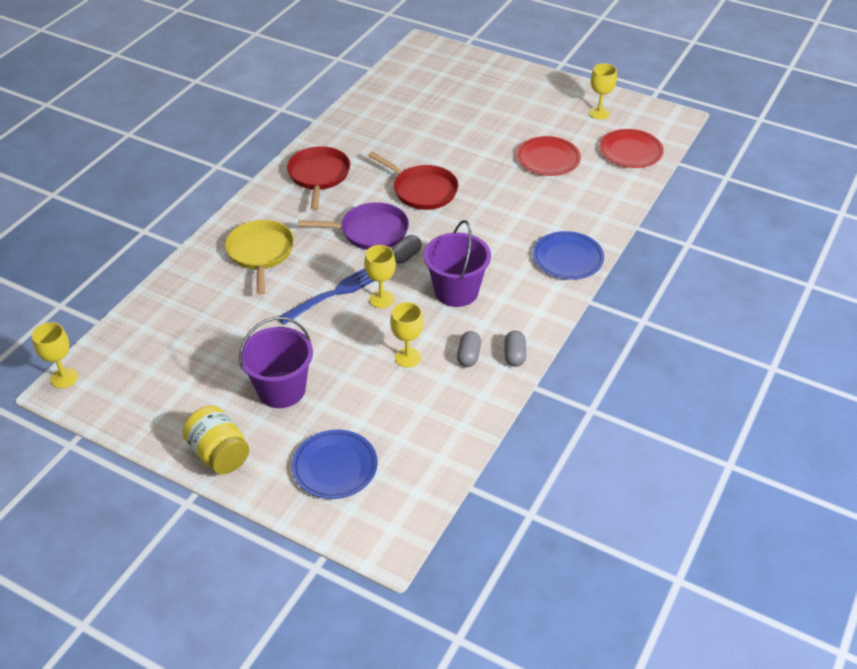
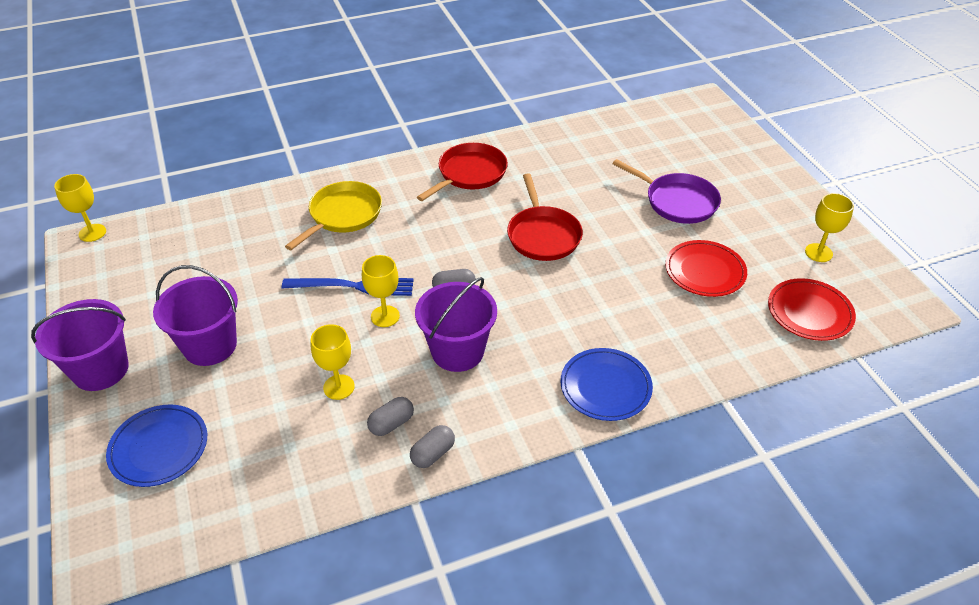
camera: 40 degrees right, 0 degrees up
(219, 454) = (100, 369): yellow jar -> purple bucket
(370, 231) = (452, 248): purple pan -> purple pan (678, 202)

